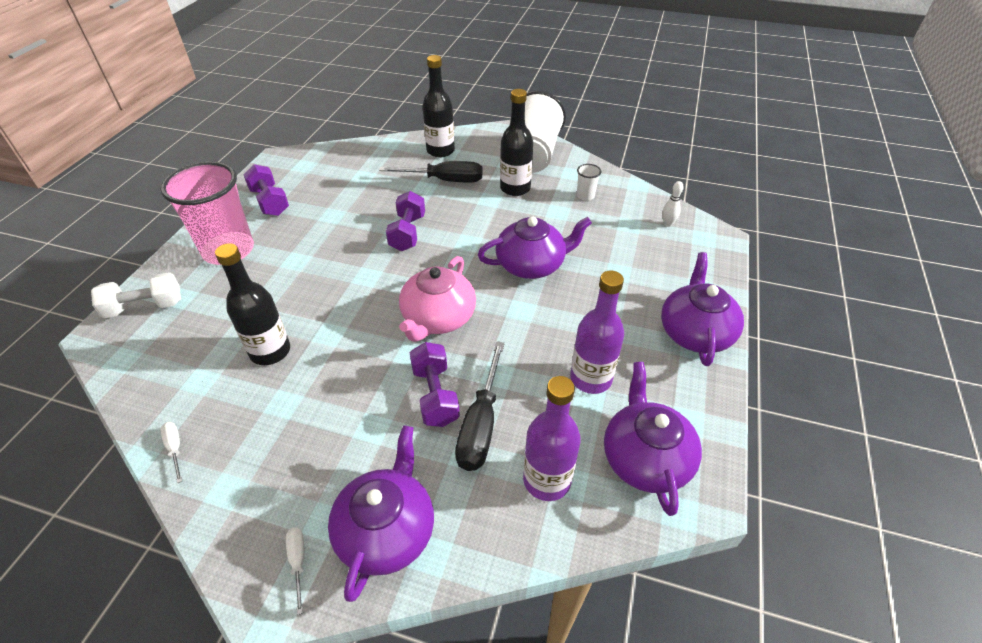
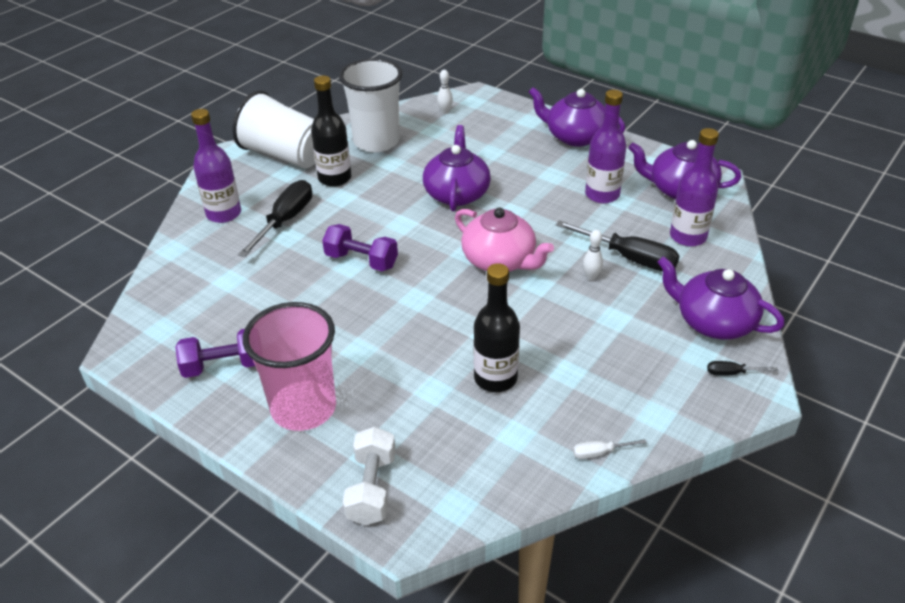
camera: 70 degrees left, 5 degrees down
(298, 562) = (732, 373): white screwdriver -> black screwdriver
(435, 395) = (591, 277): purple dumbbell -> white bowling pin
(440, 151) = (224, 214): black bottle -> purple bottle
(585, 196) = (376, 141): white cup -> white cup, size x2.49

